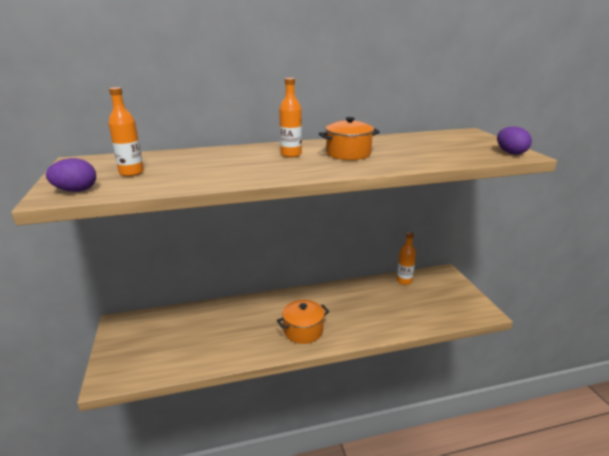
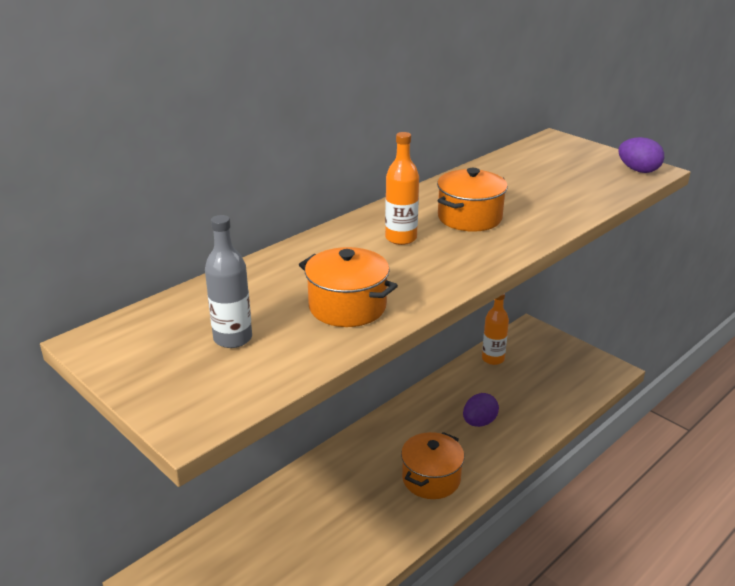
camera: 30 degrees left, 5 degrees up
(76, 191) = (210, 399): purple egg -> purple egg (479, 422)
(131, 173) = (233, 338): orange bottle -> grey bottle
(208, 174) = (347, 307): none -> orange pot

